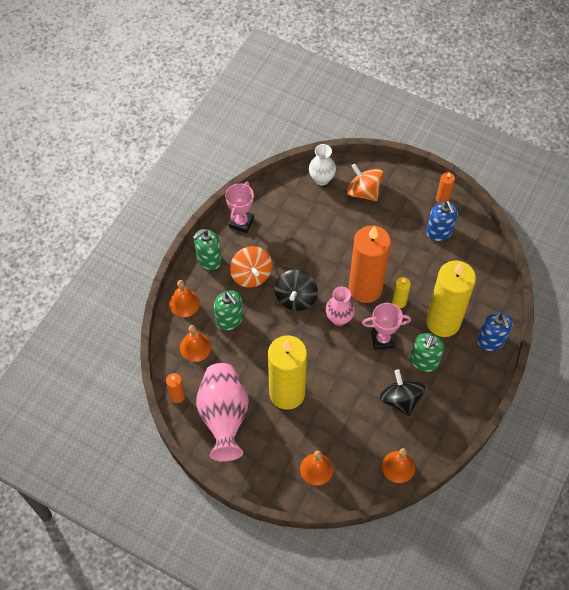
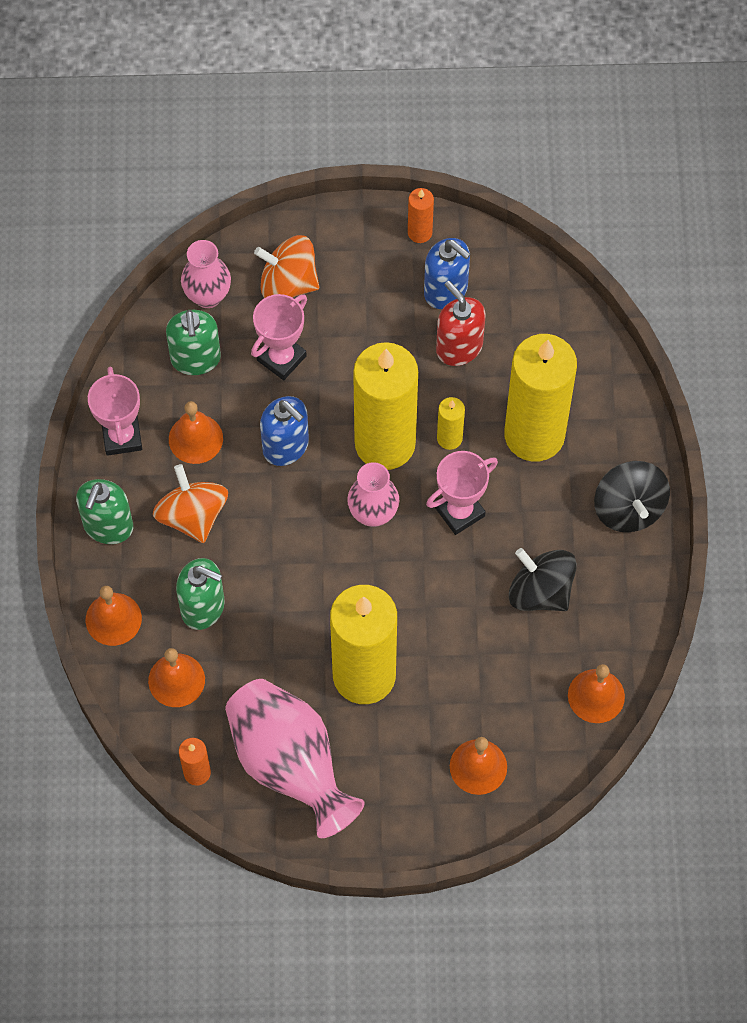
camera: 30 degrees left, 5 degrees up
(251, 275) = (192, 515): orange spinning top -> orange spinning top turned 150 degrees counterclockwise
(275, 240) = (195, 438): none -> orange bell
(296, 298) = (286, 516): black spinning top -> black spinning top (629, 508)
(321, 179) = (208, 296): white vase -> pink vase
(339, 224) = (281, 358): none -> pink trophy
(365, 288) = (385, 443): orange candle -> yellow candle
(424, 361) = (541, 513): green soap dispenser -> green soap dispenser (195, 359)
(430, 261) = (459, 347): none -> red soap dispenser
(491, 341) = (622, 427): blue soap dispenser -> blue soap dispenser (286, 446)

